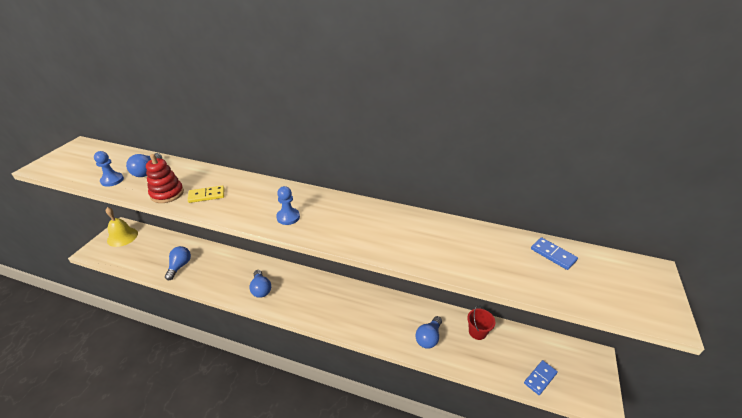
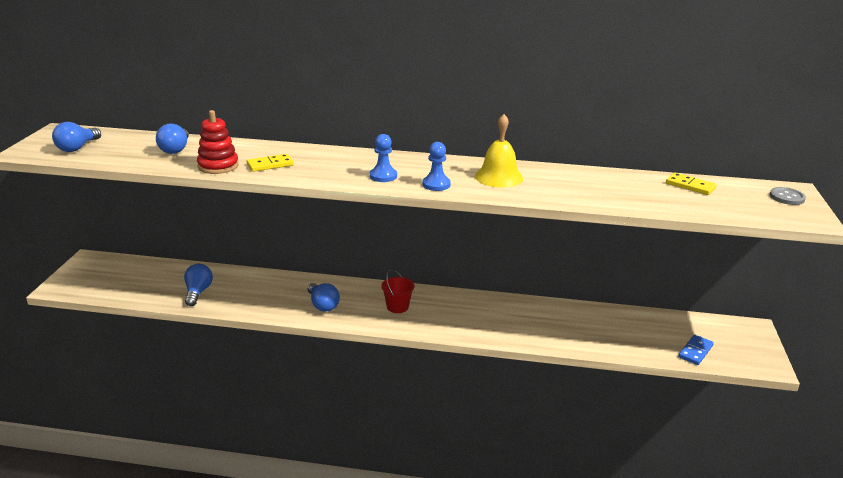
camera: 10 degrees left, 10 degrees down
(112, 180) = (135, 159): blue pawn -> blue pawn (436, 184)
(122, 237) = (96, 269): yellow bell -> yellow bell (498, 177)
(428, 338) = (555, 330): blue light bulb -> blue light bulb (77, 148)
(477, 332) = (611, 320): red bucket -> red bucket (397, 307)
(553, 255) = (690, 186): blue domino -> yellow domino
(645, 281) = (787, 197): none -> grey button

